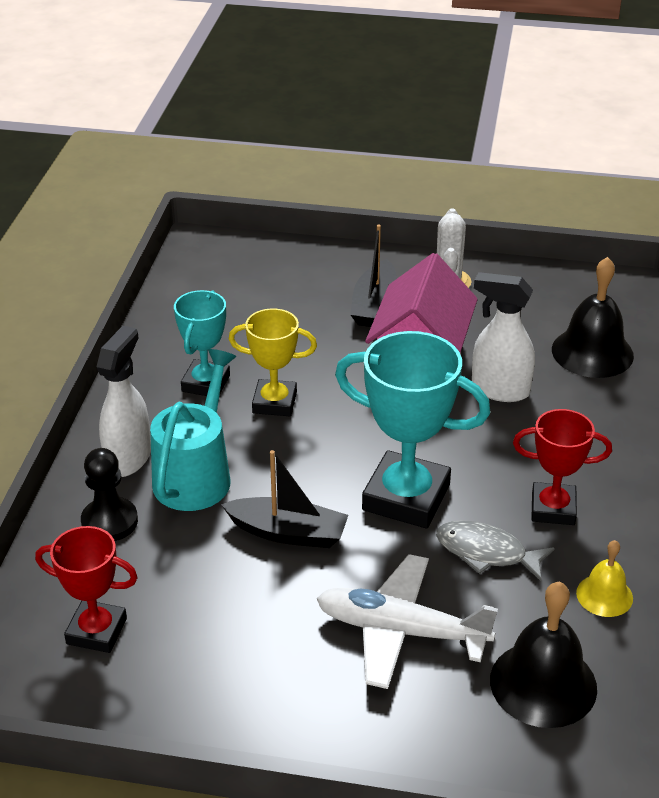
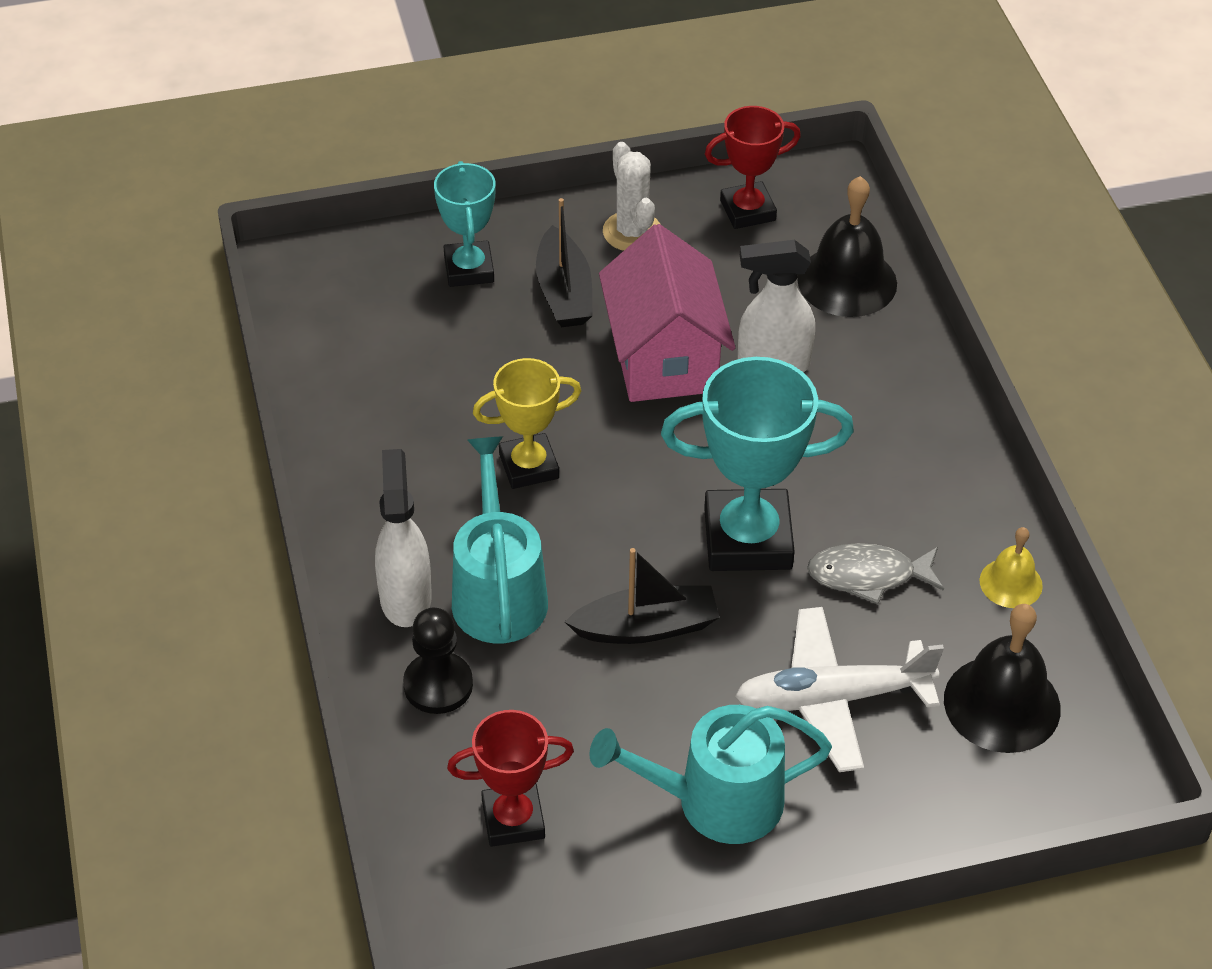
camera: 25 degrees left, 10 degrees up
(206, 383) = (431, 467): turquoise trophy -> turquoise trophy (469, 269)
(259, 674) = (716, 801): none -> turquoise watering can
(553, 509) = (908, 498): red trophy -> red trophy (747, 210)

